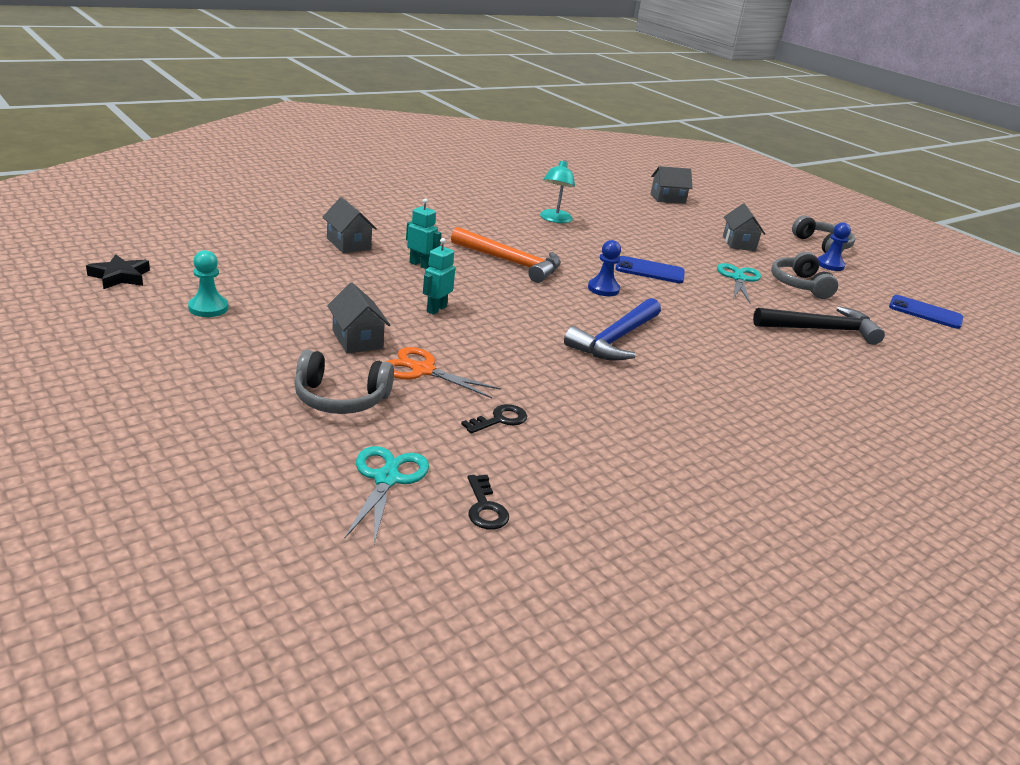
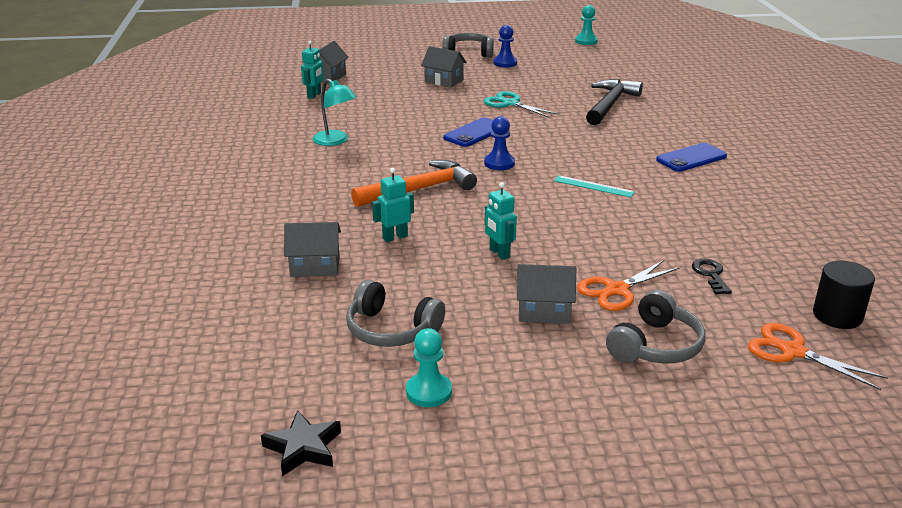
camera: 55 degrees left, 0 degrees up
(386, 479) = (793, 351): turquoise scissors -> orange scissors
(485, 508) = (837, 315): black key -> black cylinder
(615, 339) = (593, 186): blue hammer -> turquoise ruler
(625, 199) = (314, 95): none -> turquoise robot
(799, 285) = (534, 86): grey headphones -> grey headphones (391, 330)
(925, 312) = (599, 62): blue phone -> blue phone (691, 158)
(969, 300) = (586, 41): none -> turquoise pawn

